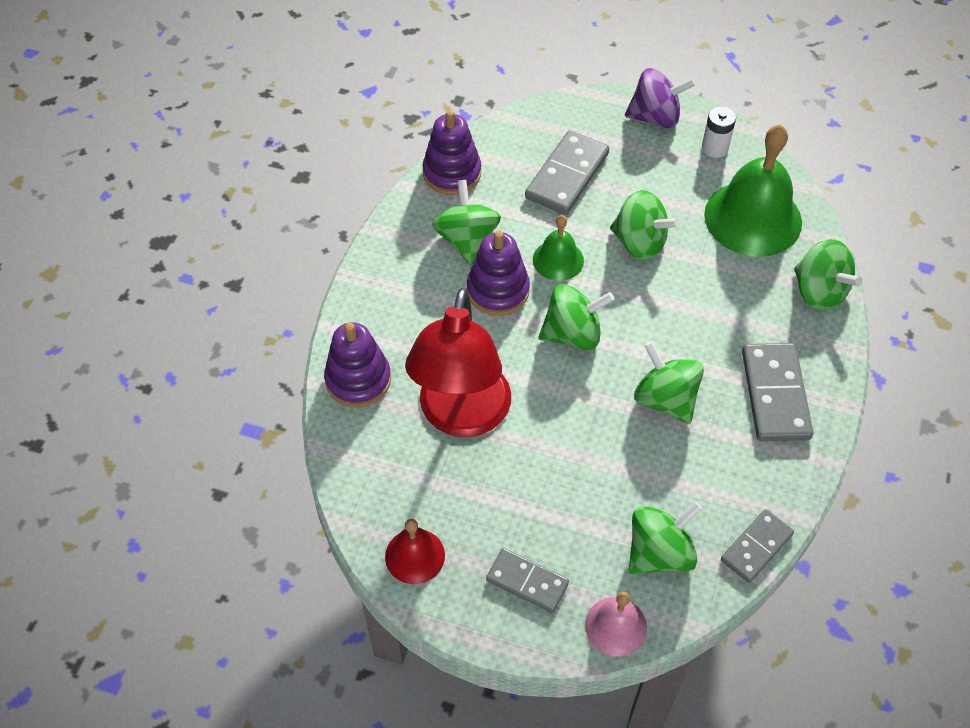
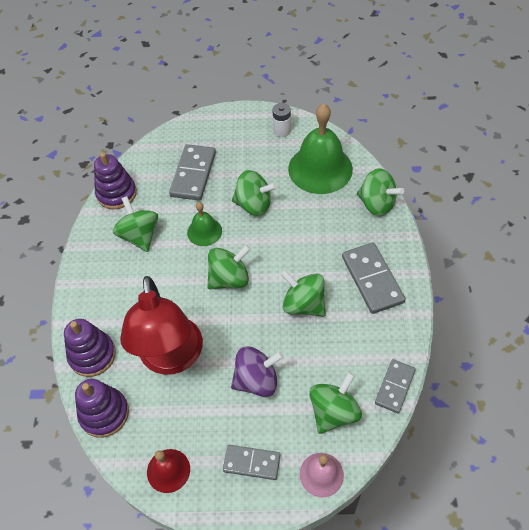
camera: 15 degrees left, 0 degrees up
(498, 290) = (170, 264): purple stacking toy -> purple stacking toy (104, 413)
(655, 117) = (238, 121): purple spinning top -> purple spinning top (257, 380)

